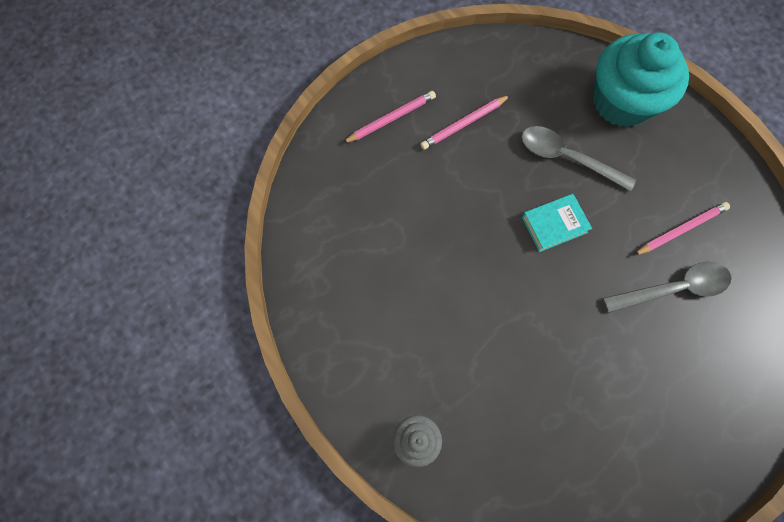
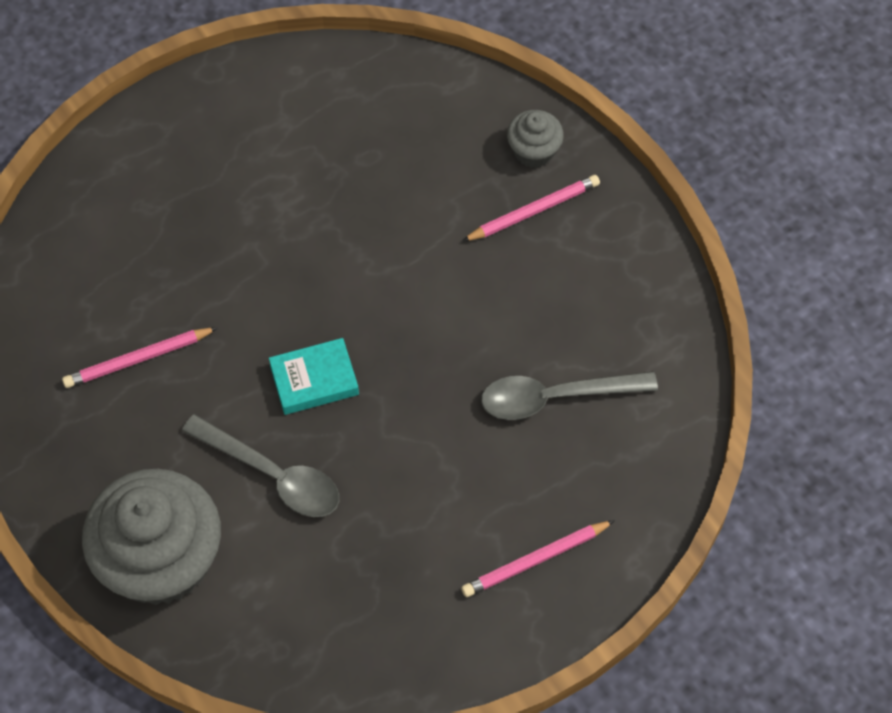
camera: 175 degrees left, 10 degrees down
(463, 124) = (421, 542): pink pencil -> pink pencil (534, 211)
(622, 101) = (161, 560): turquoise cupcake -> grey cupcake
(673, 288) = (175, 287): grey spoon -> grey spoon (556, 397)

